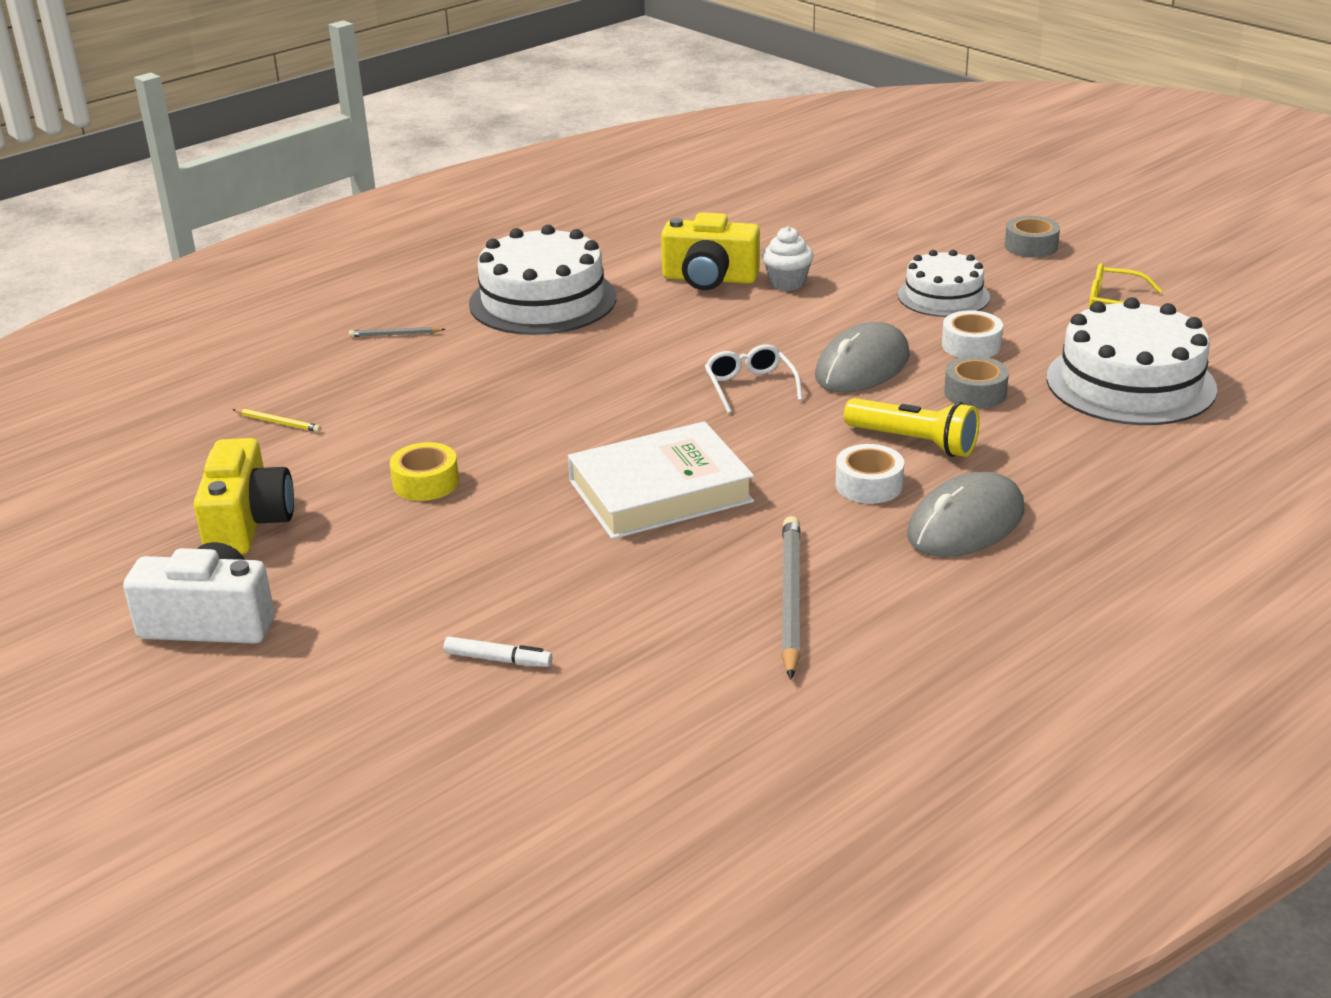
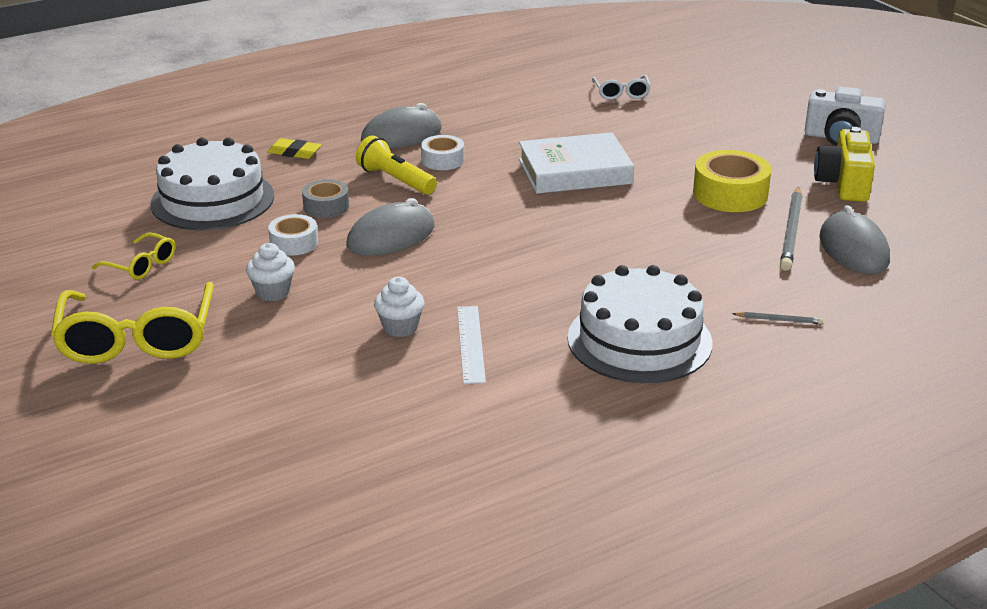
camera: 170 degrees left, 0 degrees up
(278, 422) = (853, 249): yellow pencil -> grey mouse
(426, 482) = (730, 194): yellow tape -> yellow tape, size x1.65
(498, 659) = (679, 108): white marker -> none
(709, 279) = (471, 344): yellow camera -> white ruler
(750, 386) = (485, 232): white glasses -> white glasses (621, 93)
(790, 598) = (520, 115): grey pencil -> grey pencil (791, 231)
(943, 296) = (273, 292): white cake -> white cupcake
(1031, 246) = (137, 339): grey tape -> yellow glasses
(1101, 468) = (294, 152): none -> yellow eraser

